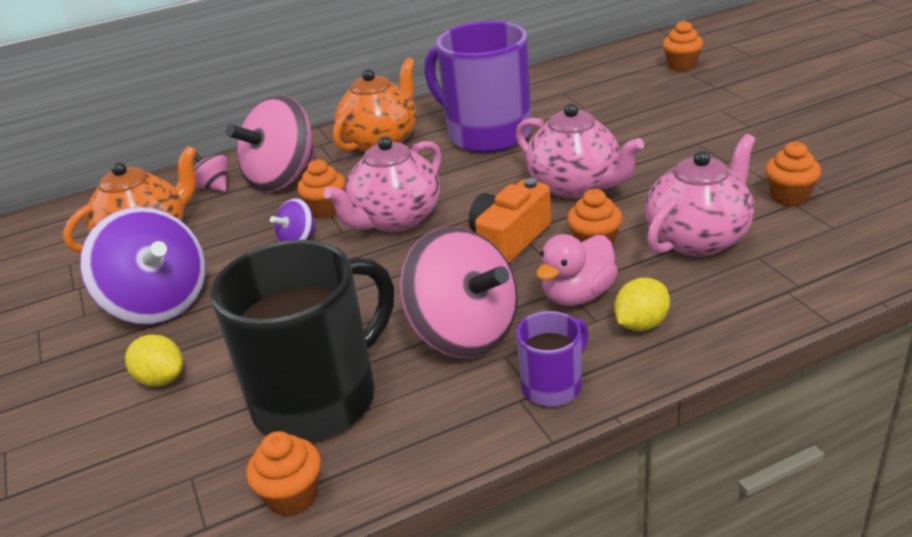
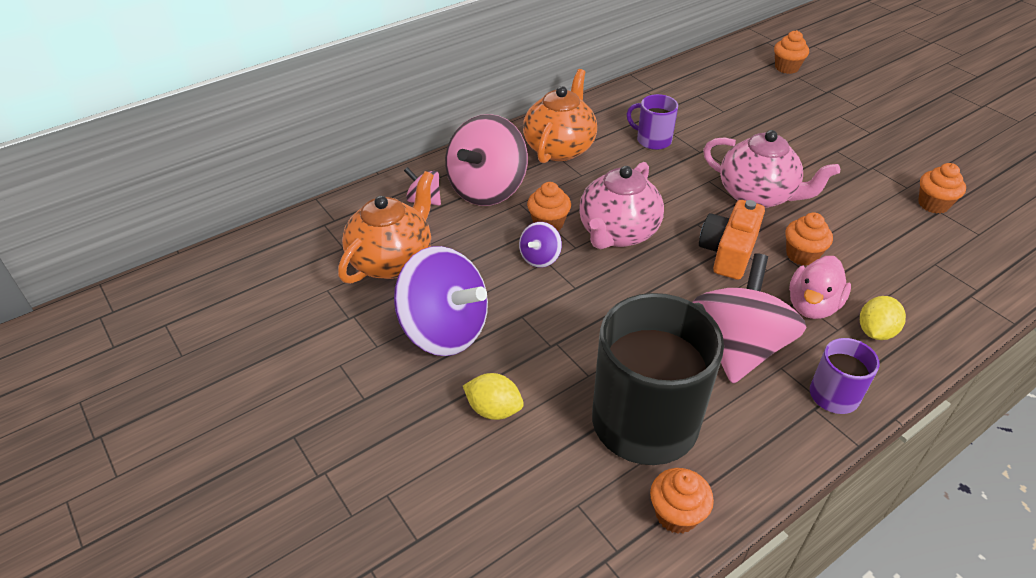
camera: 15 degrees left, 10 degrees up
(464, 333) = (738, 348): pink spinning top -> pink spinning top turned 105 degrees counterclockwise
(486, 134) = (652, 140): purple mug -> purple mug, size x0.47
(698, 238) = (881, 247): pink teapot -> none

